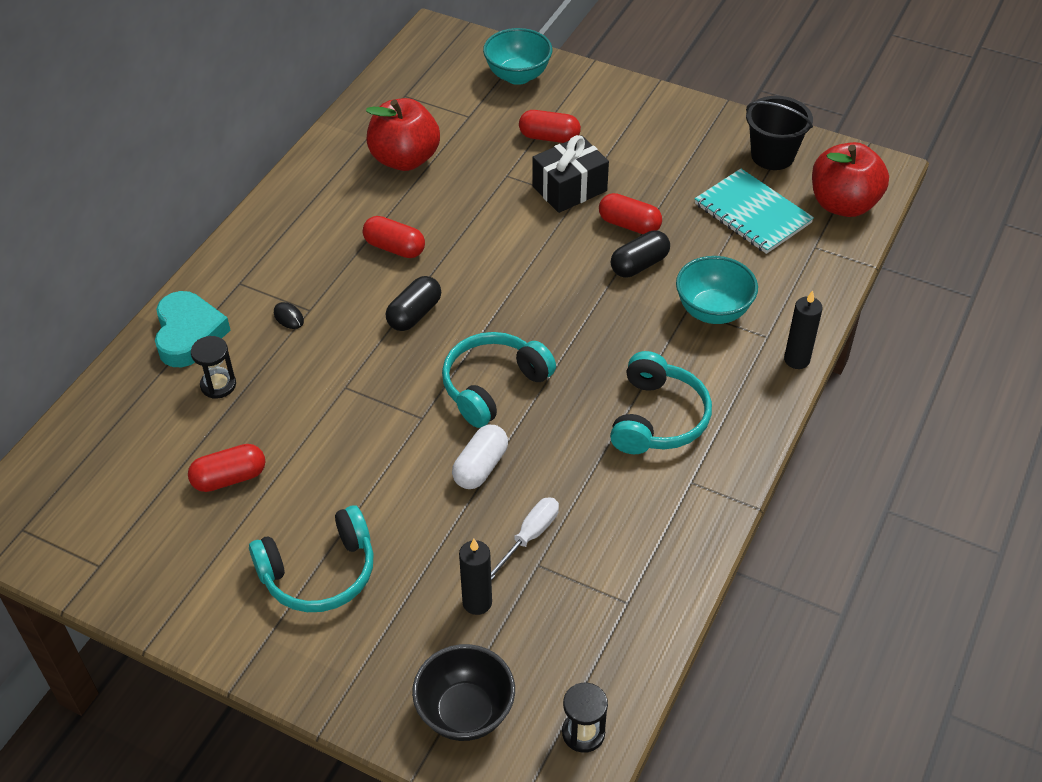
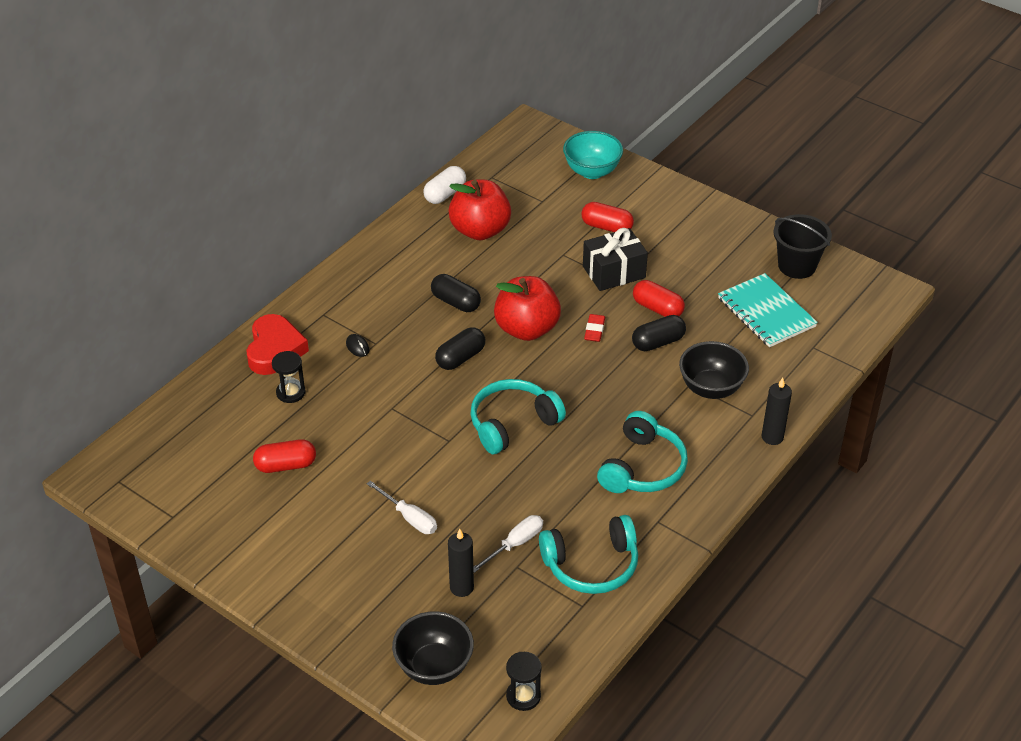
camera: 10 degrees right, 5 degrees down
(188, 334) = (275, 349): turquoise heart -> red heart
(319, 572) = (342, 547): turquoise headphones -> turquoise headphones (591, 565)
(394, 248) = (456, 302): red capsule -> black capsule
(394, 522) = (409, 517): none -> white screwdriver
(480, 467) = (487, 485): white capsule -> white capsule (445, 194)
(563, 260) = (594, 330): none -> red eraser
(713, 311) = (711, 388): turquoise bowl -> black bowl
(843, 204) = (848, 314): red apple -> red apple (527, 329)

